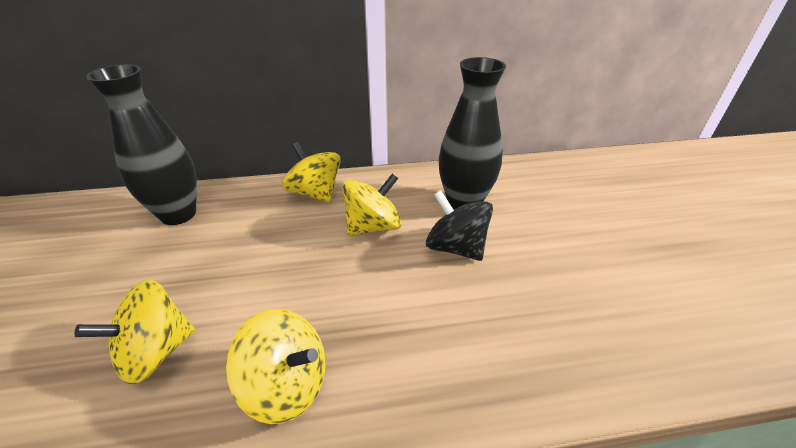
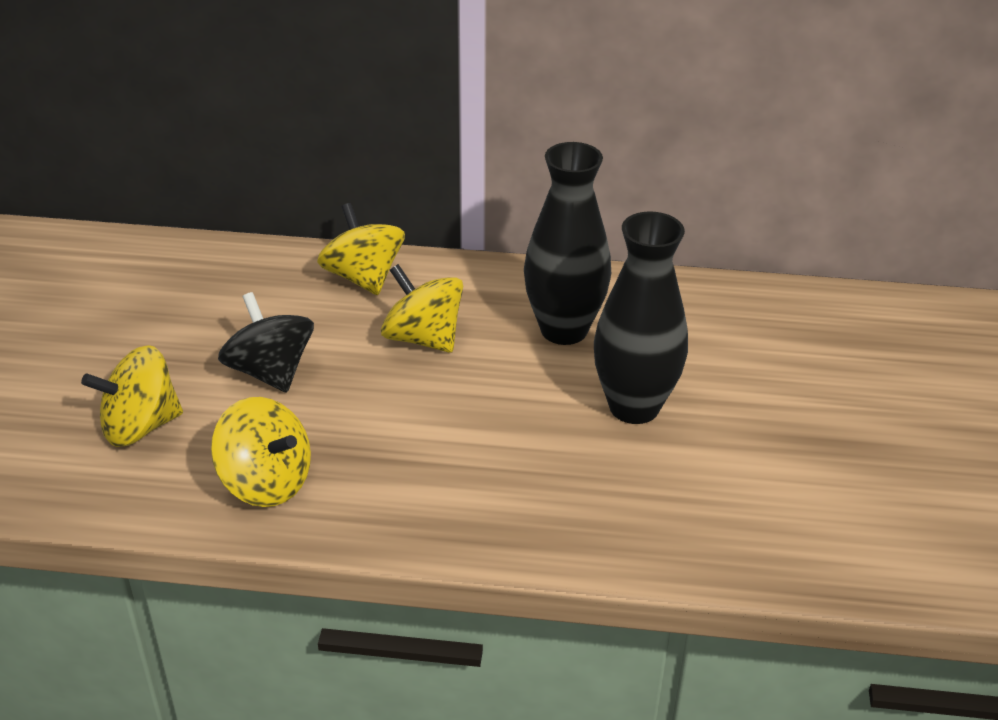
camera: 15 degrees right, 0 degrees up
(178, 214) = (179, 276): black vase -> black vase (634, 407)
(373, 226) = (423, 338): yellow spinning top -> yellow spinning top turned 120 degrees counterclockwise
(456, 247) = (518, 385): black spinning top -> black spinning top (270, 372)

